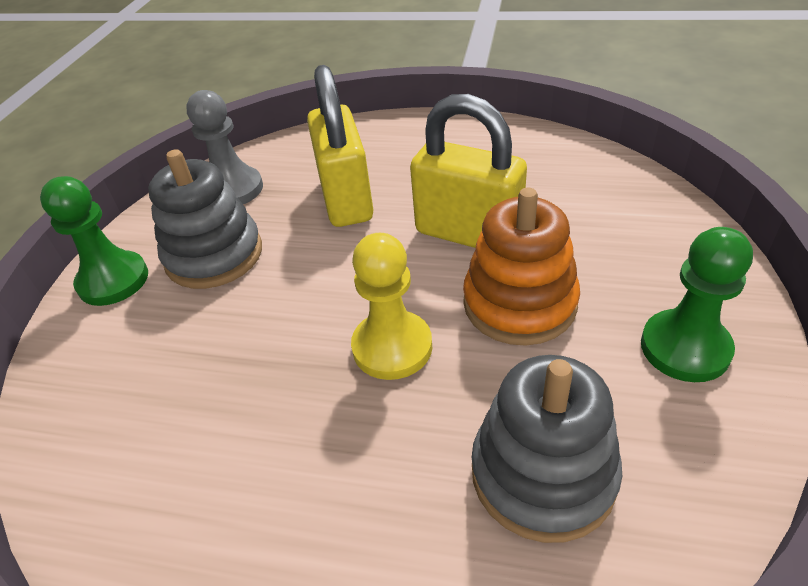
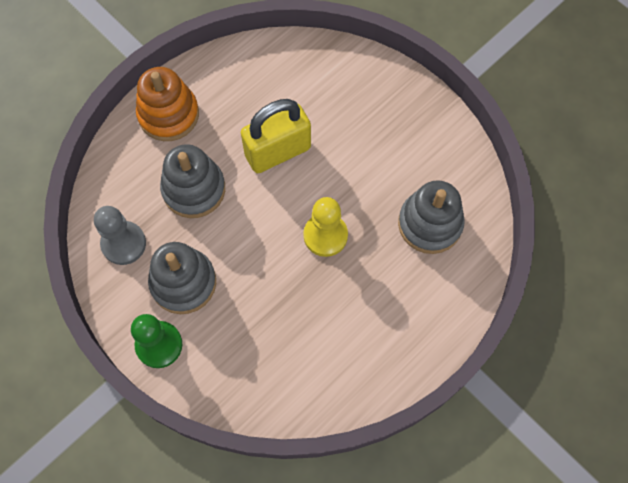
camera: 60 degrees left, 25 degrees up
(346, 199) = (194, 189): yellow padlock -> grey stacking toy
(519, 303) = (343, 166): orange stacking toy -> orange stacking toy (168, 114)
(685, 348) = (417, 127): green pawn -> none

